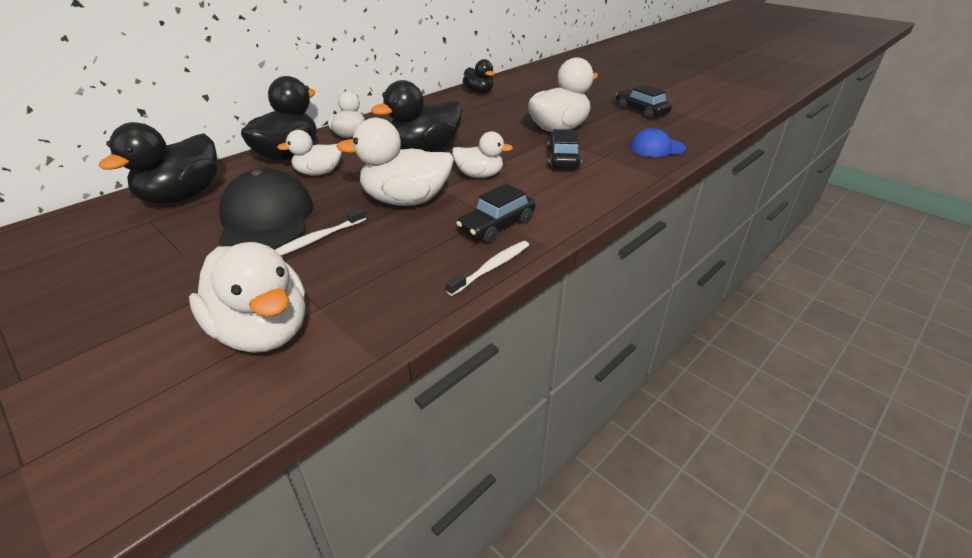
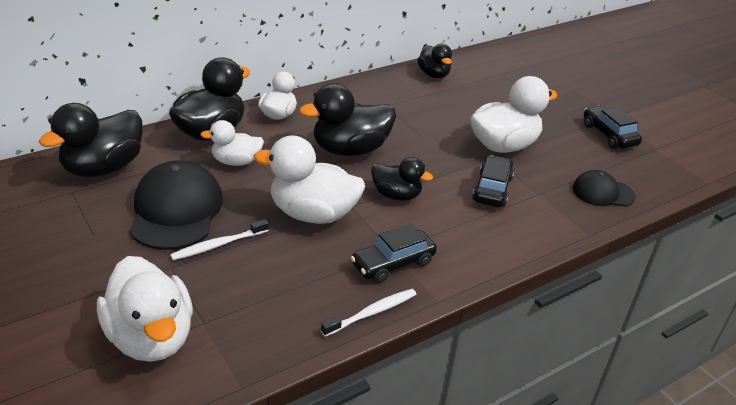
camera: 10 degrees right, 0 degrees up
(479, 175) = (396, 195): white duck -> black duck
(656, 148) = (603, 192): blue cap -> black cap

